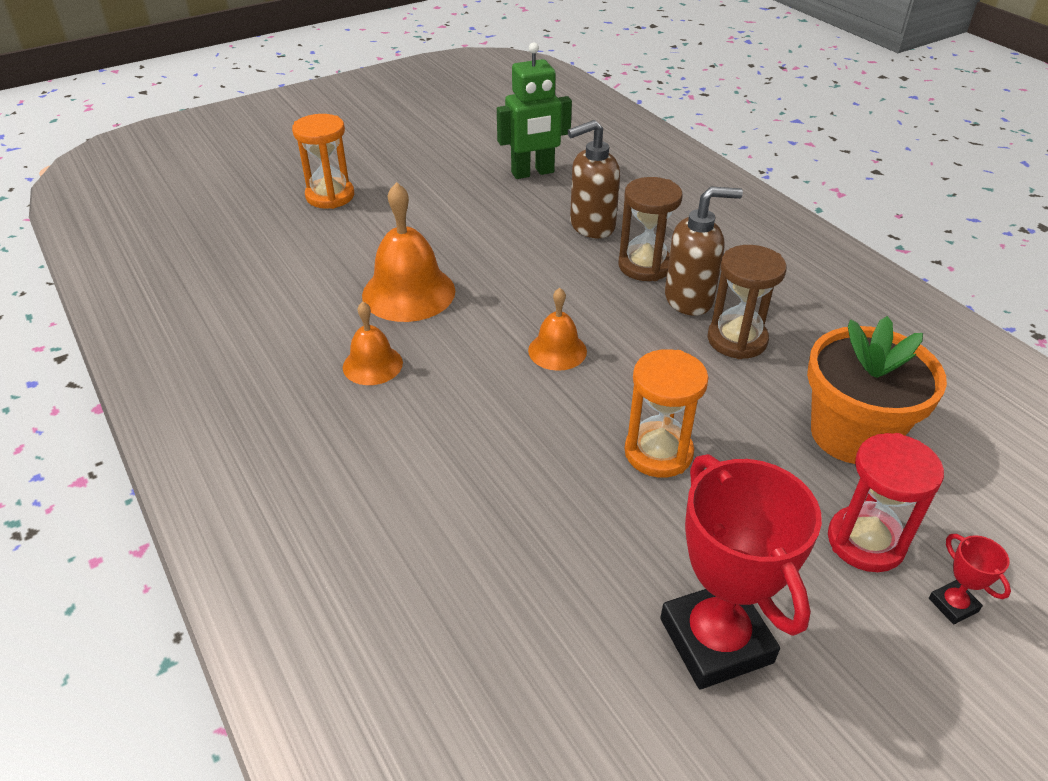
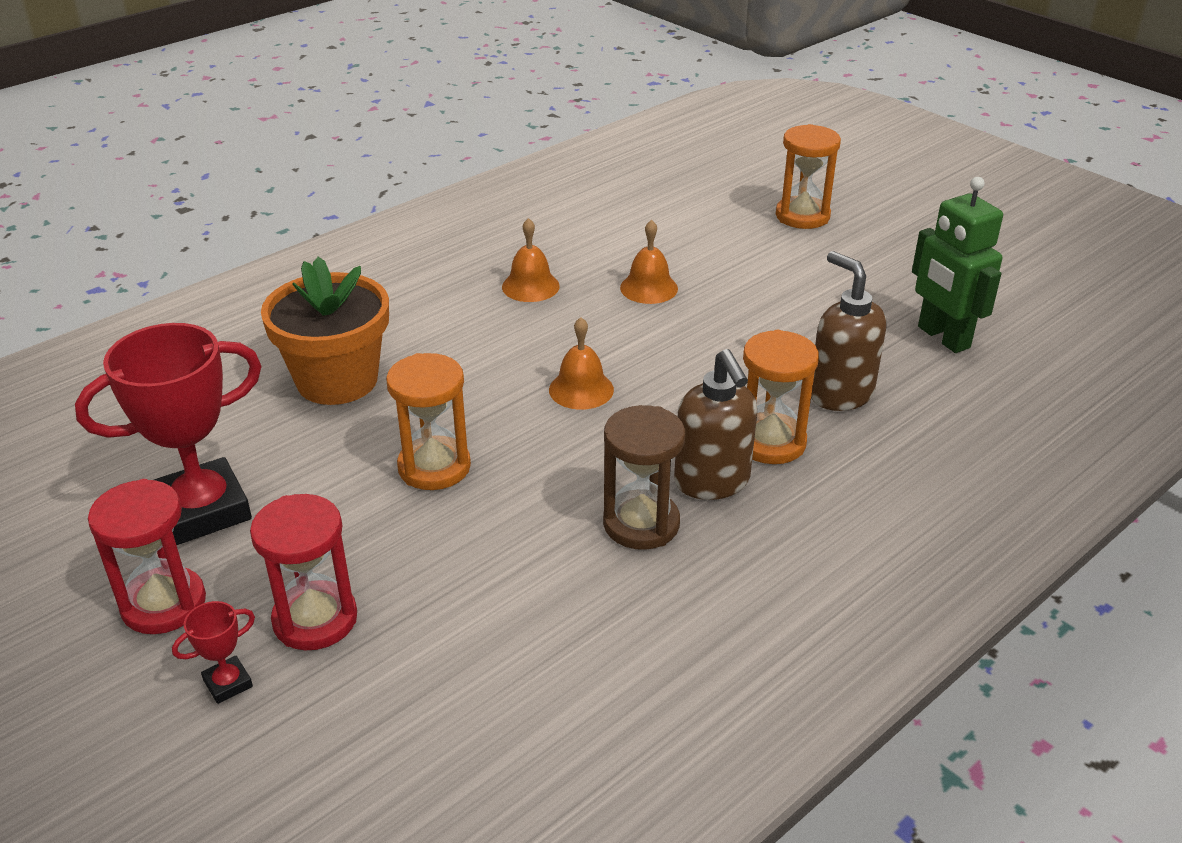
camera: 80 degrees right, 5 degrees down
(408, 292) = (649, 288): orange bell -> orange bell, size x0.58
(645, 266) = (770, 442): brown hourglass -> orange hourglass
(852, 434) = (483, 620): orange flower pot -> orange flower pot (337, 380)
(861, 666) = (164, 604): none -> red hourglass

